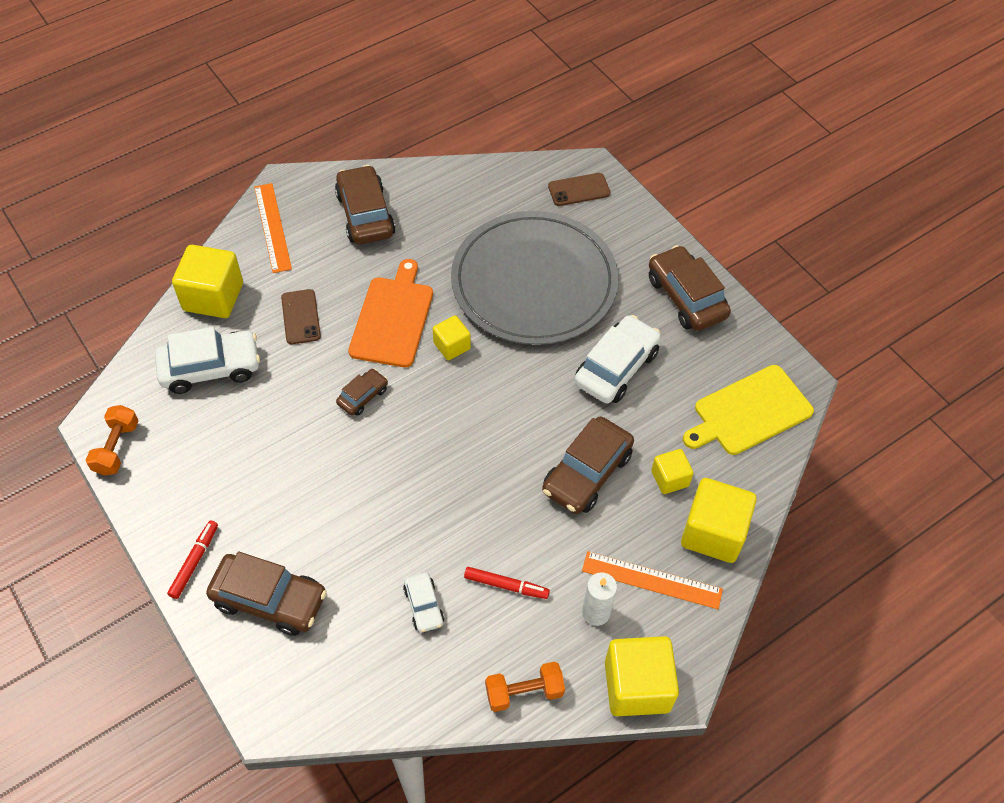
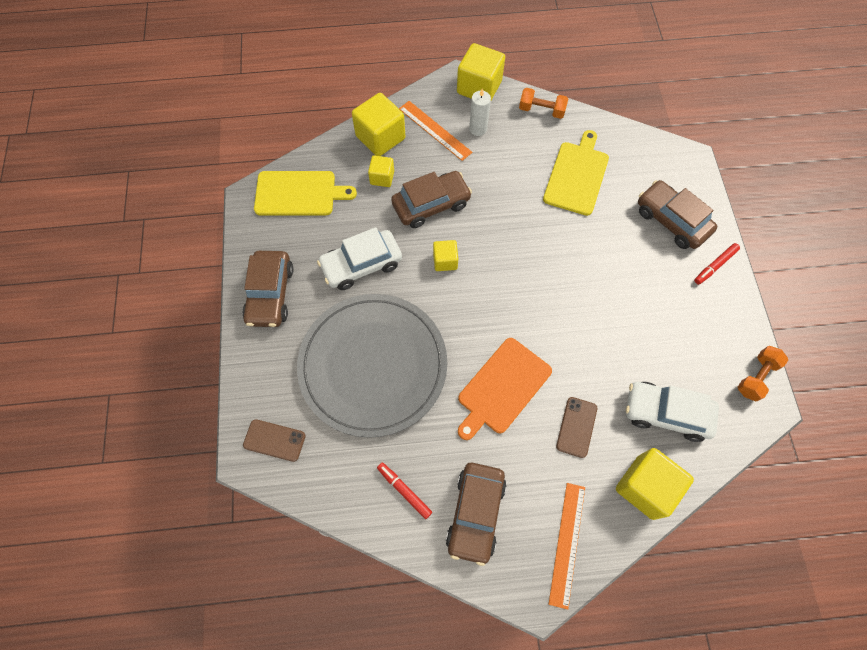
camera: 150 degrees left, 10 degrees up
(363, 396) = (555, 330): brown car -> none
(424, 606) = (576, 175): white car -> yellow cutting board
(452, 346) = (469, 340): yellow cube -> yellow cube (445, 261)
(506, 585) = (521, 164): red marker -> red marker (404, 490)

